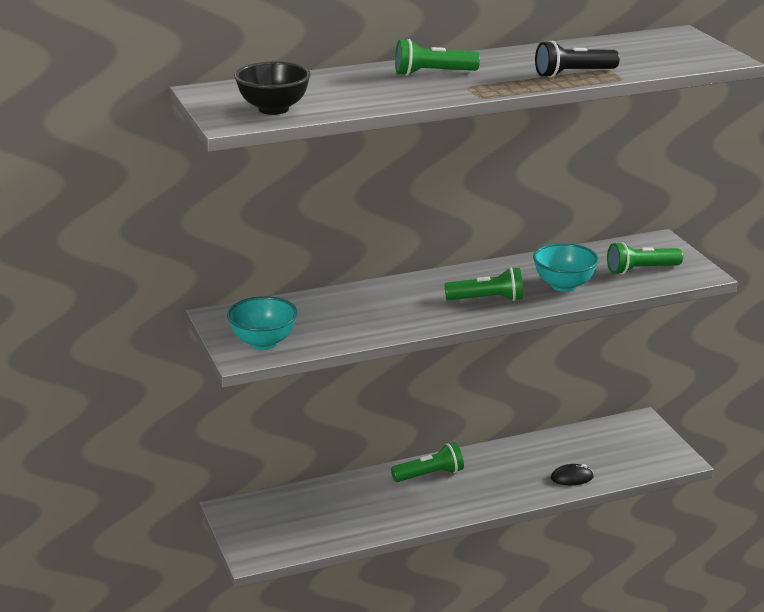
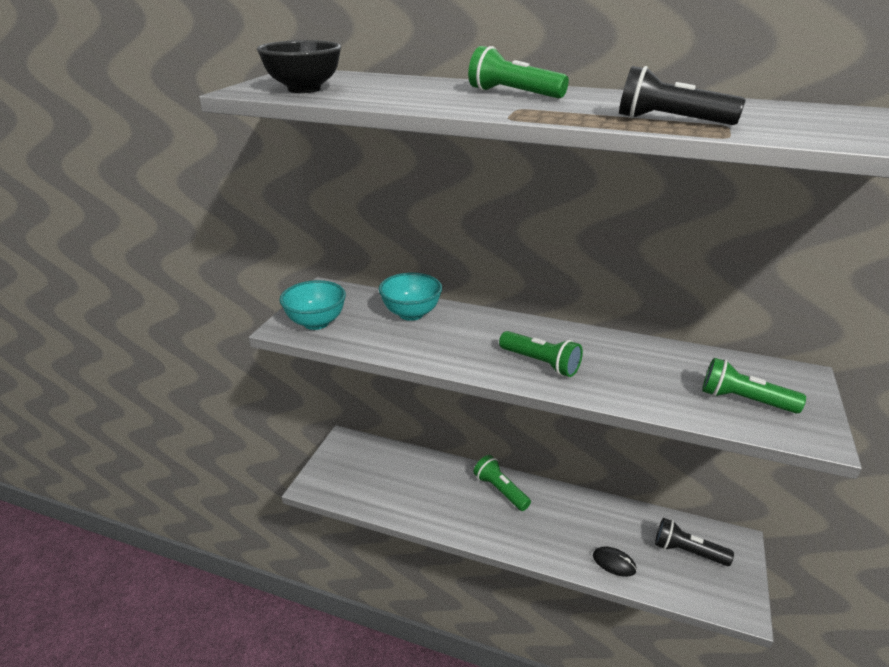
camera: 40 degrees right, 5 degrees up
(429, 475) = (500, 490): green flashlight -> green flashlight turned 150 degrees counterclockwise
(563, 285) = (634, 381): turquoise bowl -> turquoise bowl (411, 314)
(614, 444) = (687, 551): none -> black flashlight

